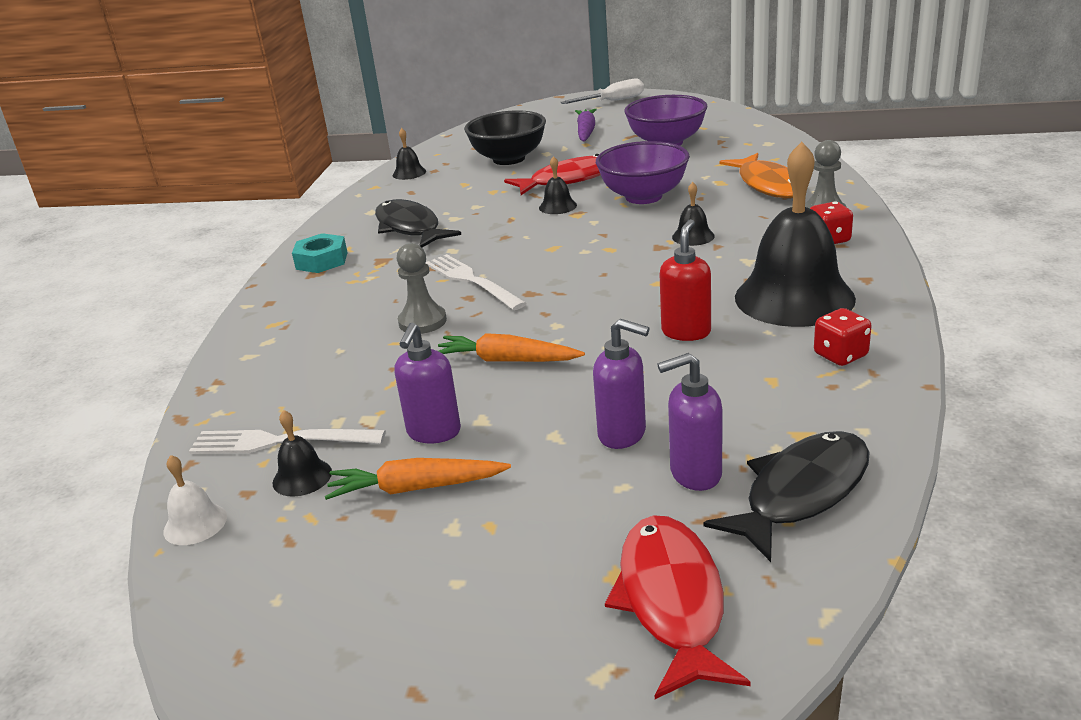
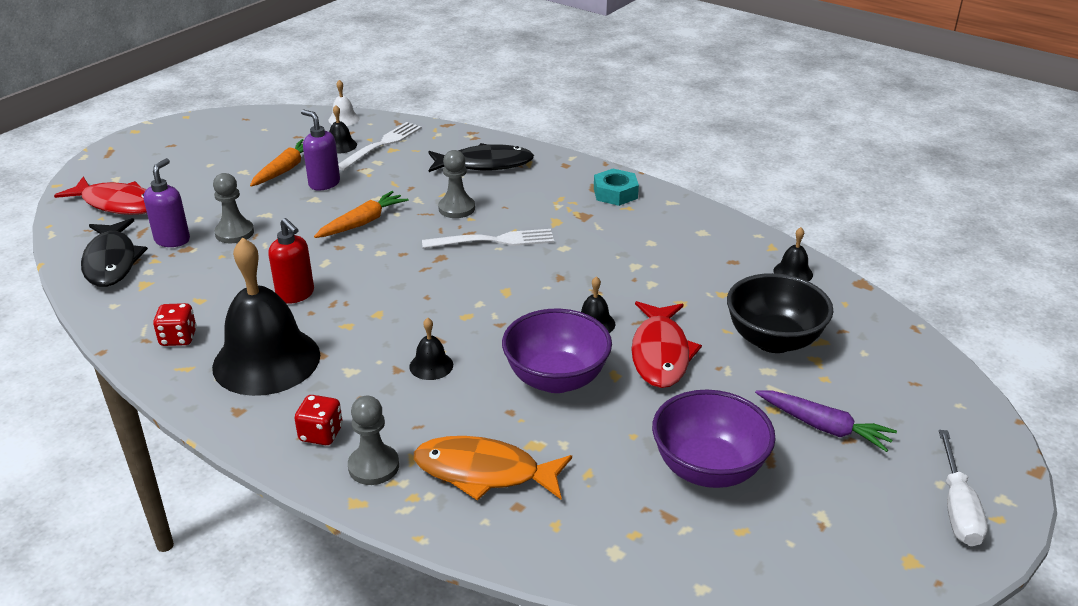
camera: 115 degrees right, 5 degrees up
(410, 228) = (637, 240): black fish -> black fish (485, 164)
(623, 434) = (234, 233): purple soap dispenser -> grey pawn

